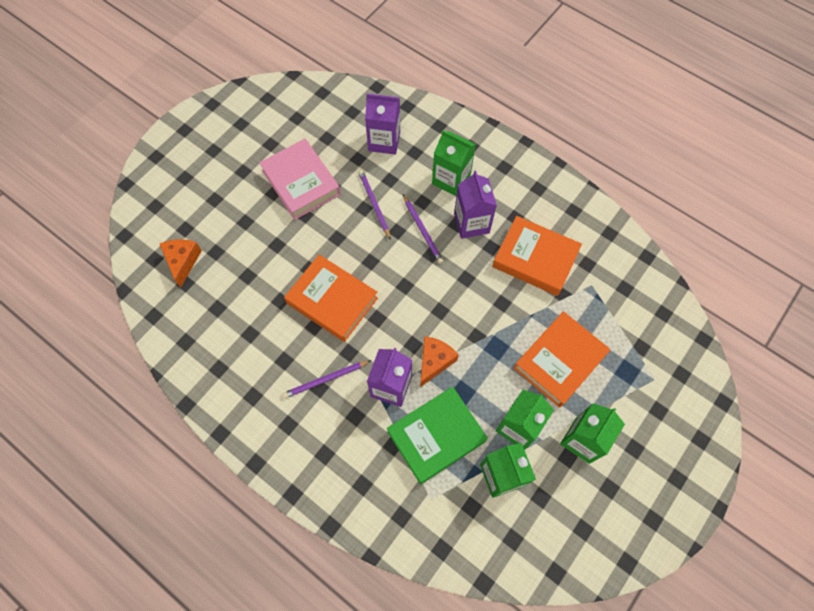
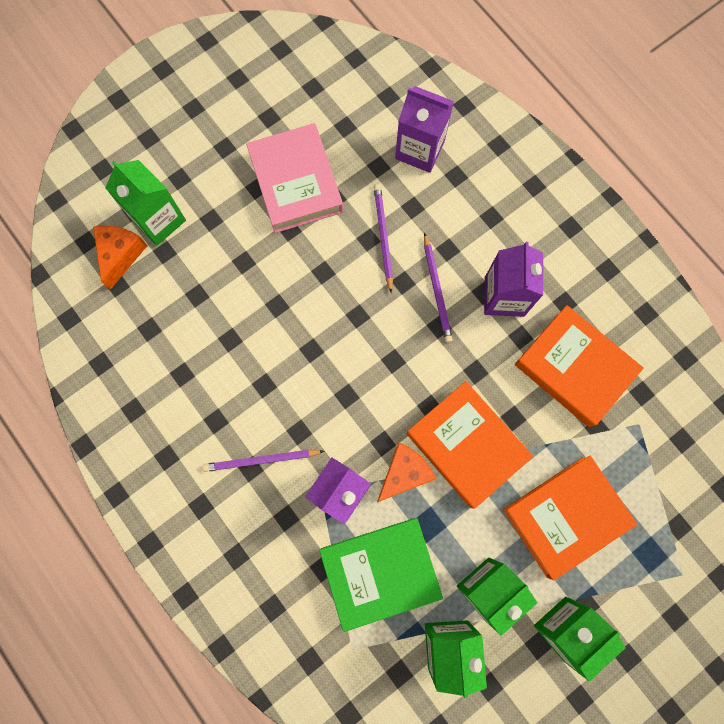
camera: 15 degrees right, 10 degrees up
(332, 301) = (295, 357): orange book -> orange book (466, 445)
(451, 179) = (494, 227): green carton -> green carton (158, 220)

